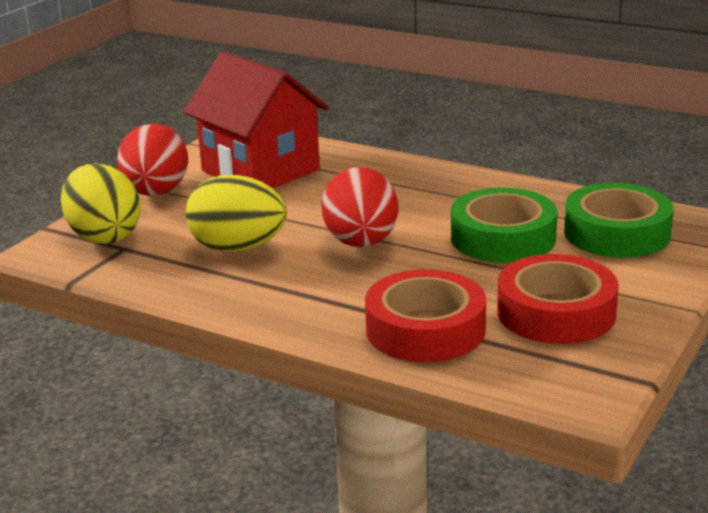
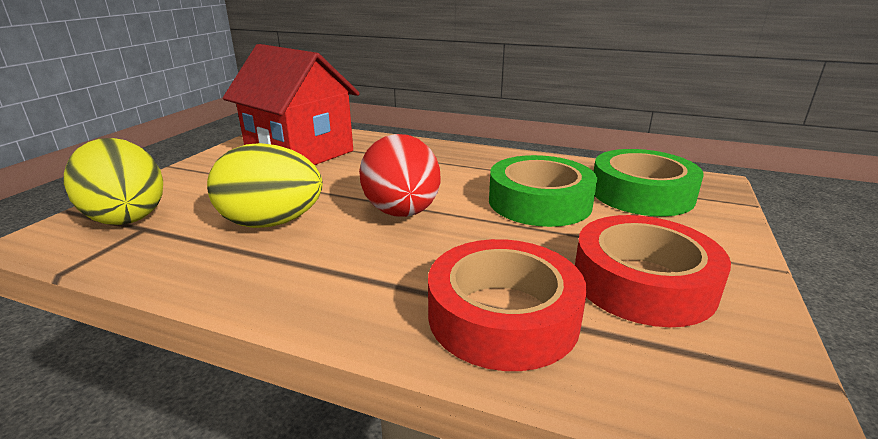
camera: 10 degrees left, 0 degrees up
(156, 193) = (197, 174): red egg -> none

